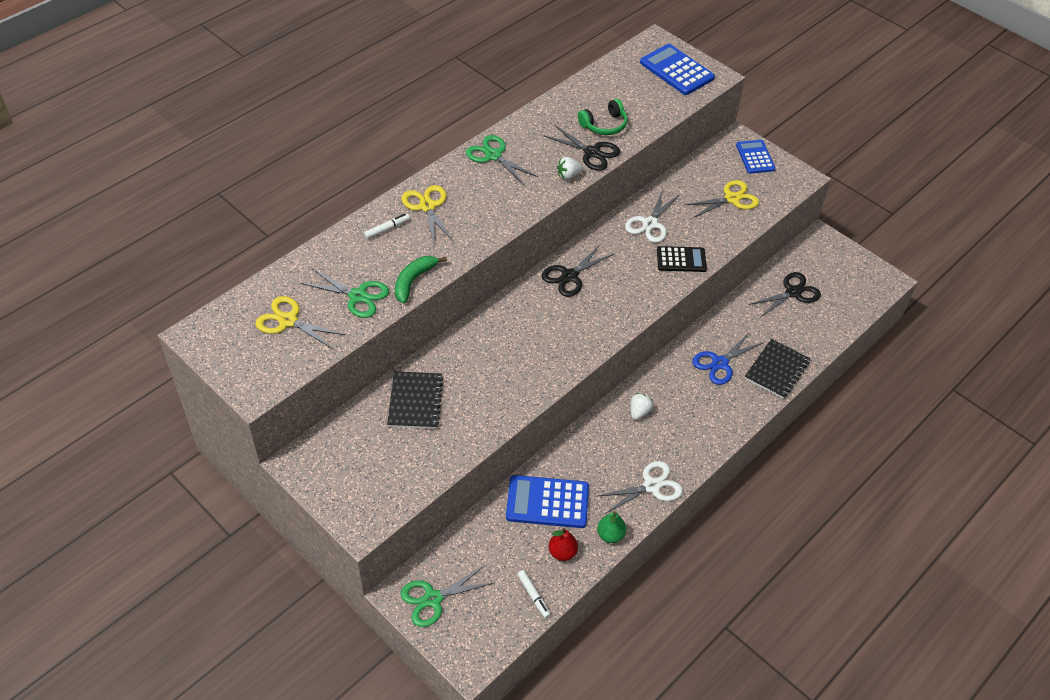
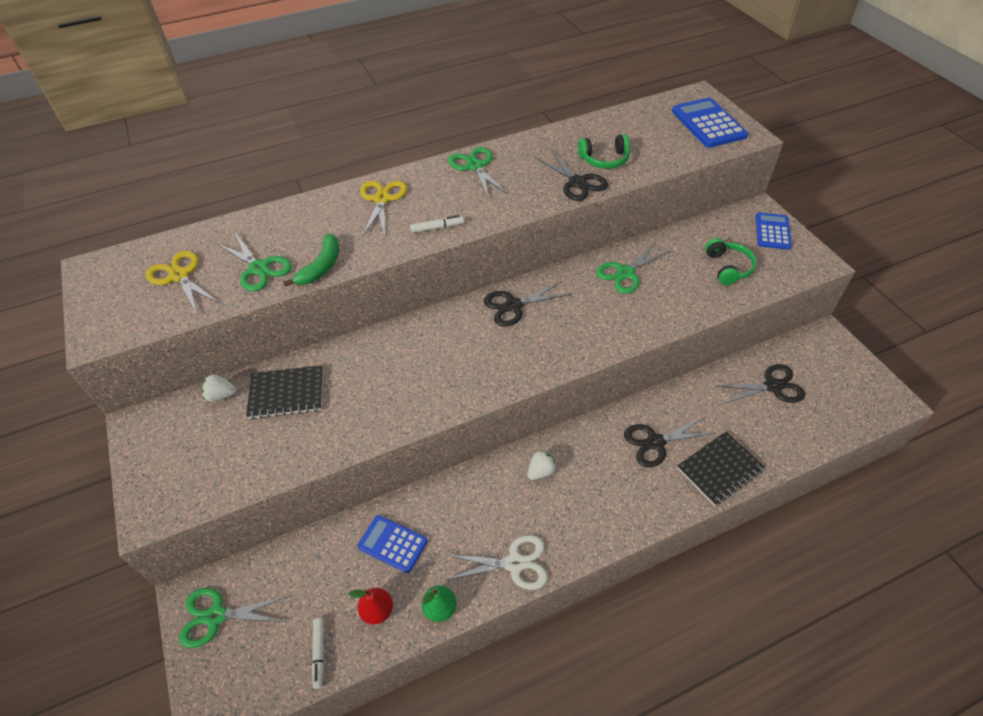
camera: 25 degrees right, 0 degrees up
(387, 229) = (330, 211): white marker -> white marker (437, 228)
(413, 281) = (321, 266): green banana -> green banana turned 150 degrees clockwise
(415, 401) = (286, 393): black notebook -> black notebook turned 60 degrees clockwise
(547, 502) = (392, 544): blue calculator -> blue calculator, size x0.67
(568, 176) = (540, 199): white strawberry -> white strawberry (221, 395)
(650, 224) = (625, 273): white scissors -> green scissors
(681, 259) = (642, 317): black calculator -> none
(720, 363) = (655, 442): blue scissors -> black scissors
(731, 199) = (728, 267): yellow scissors -> green headphones

